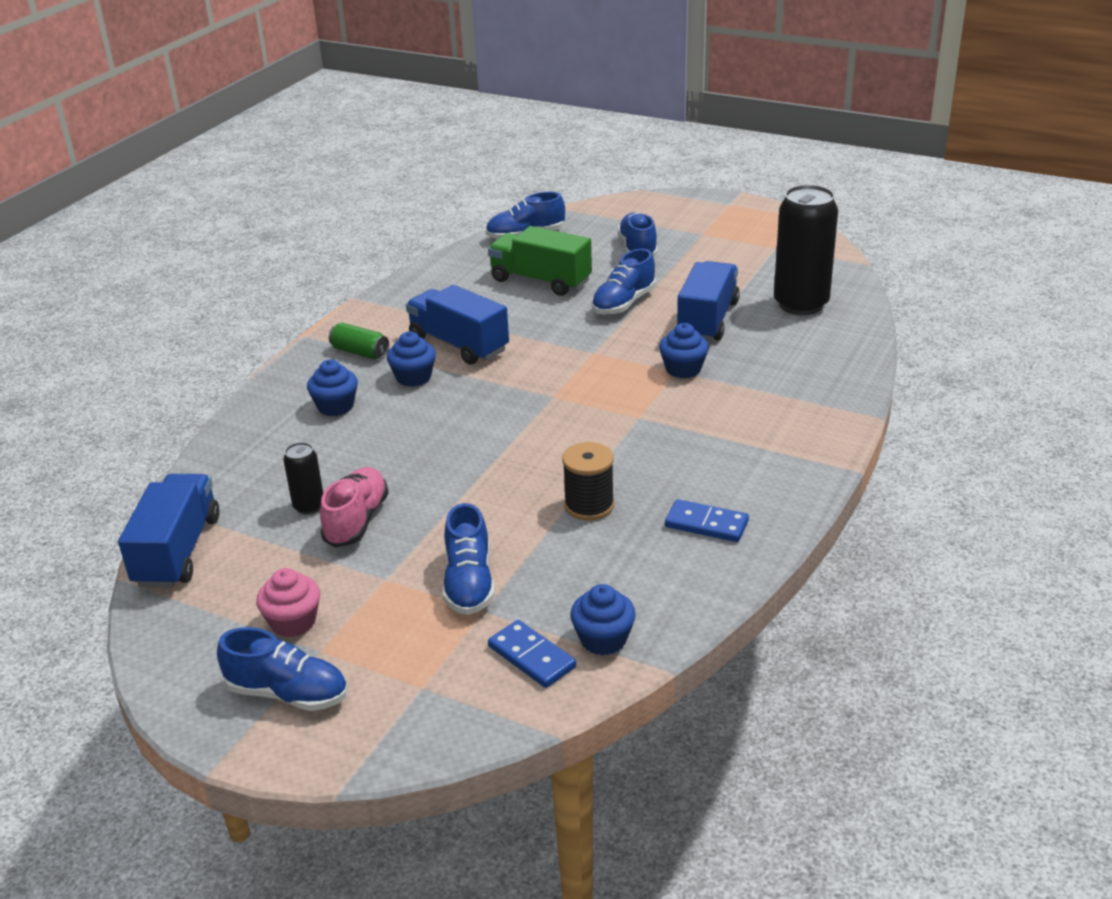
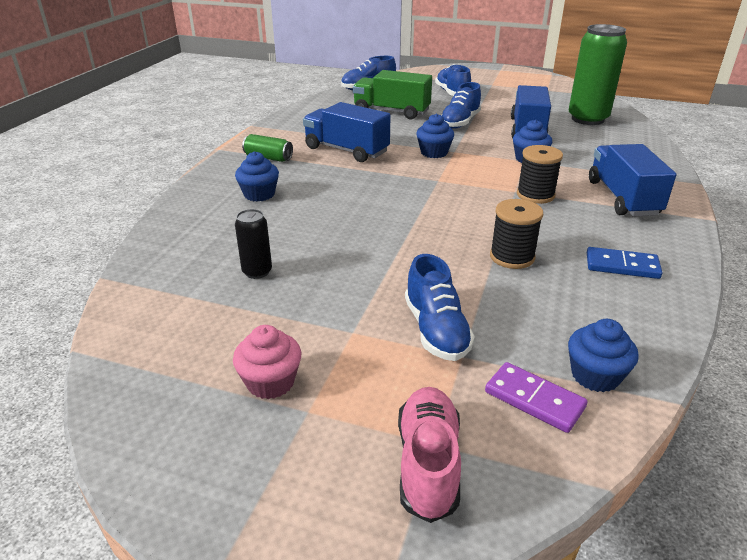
camera: 10 degrees left, 0 degrees up
(178, 551) = (134, 319): blue truck -> blue truck (622, 198)
(288, 693) = (285, 465): blue shoe -> none
(356, 521) = (306, 281): pink shoe -> pink shoe (428, 463)
(413, 377) = (318, 172): blue cupcake -> blue cupcake (434, 152)
(531, 657) = (534, 400): blue domino -> purple domino
(661, 424) = (535, 195): none -> black spool
(801, 304) = (587, 119): black can -> green can

